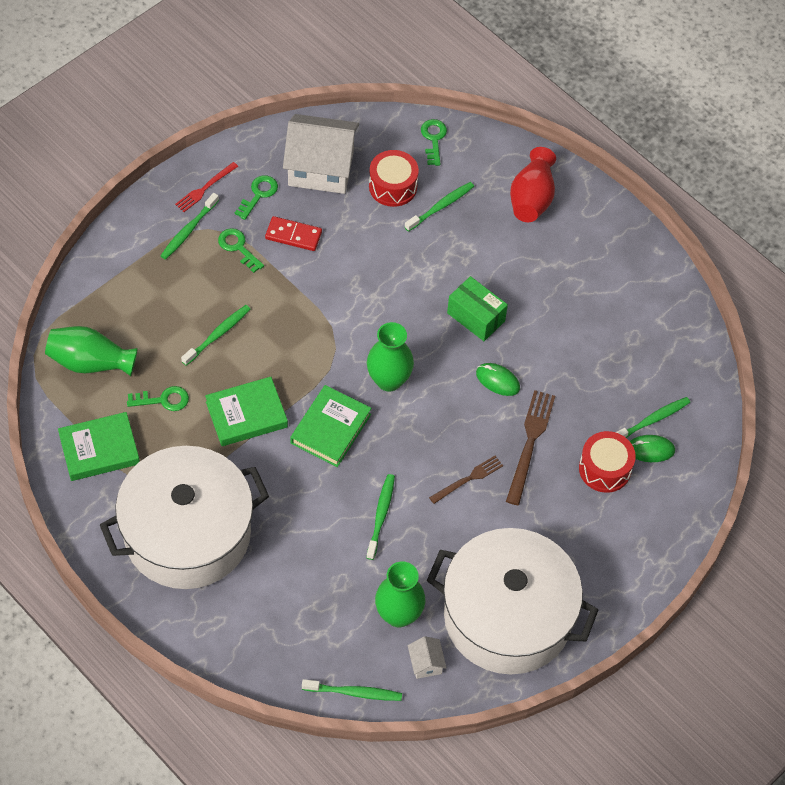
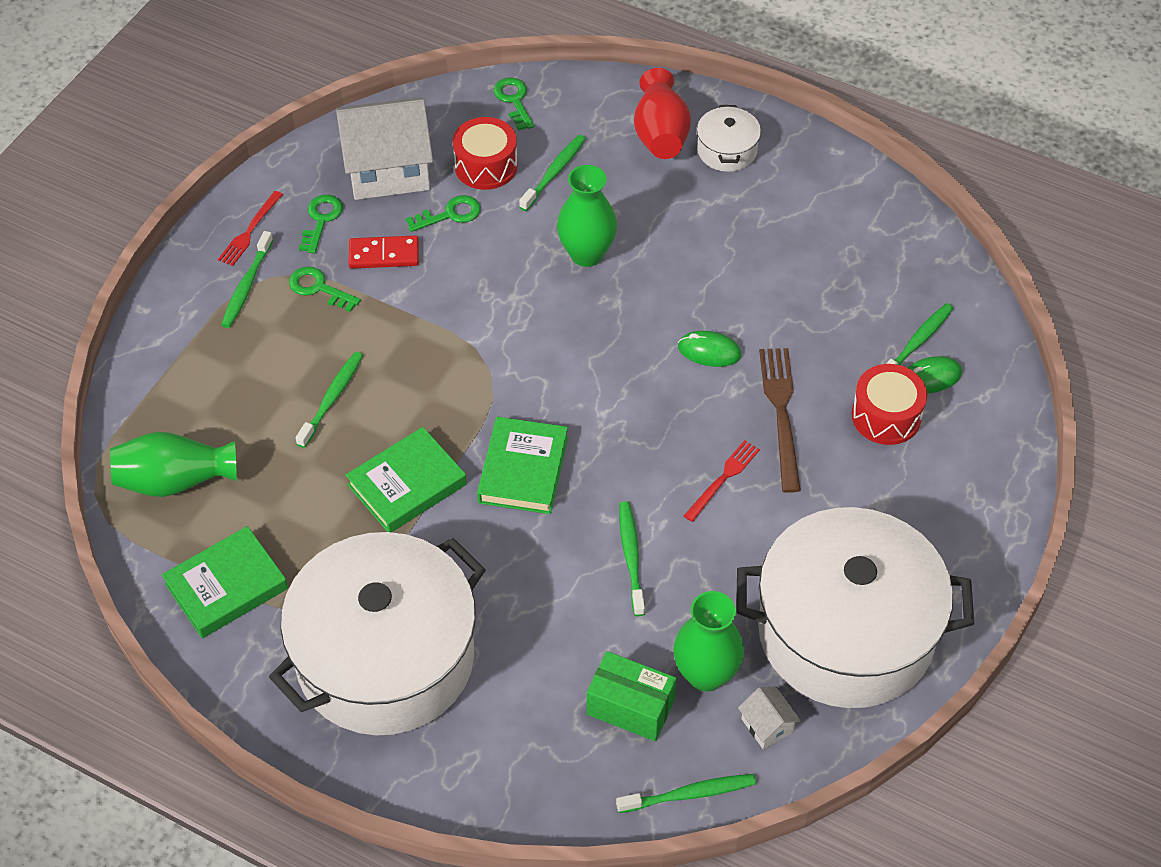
camera: 15 degrees left, 5 degrees down
(163, 400) = (290, 499): green key -> green key (450, 214)
(389, 380) = (573, 390): green vase -> green vase (586, 254)
(468, 479) = (723, 479): brown fork -> red fork
(476, 317) = (650, 285): green box -> green box (630, 707)
(576, 226) = (727, 150): none -> white pot

